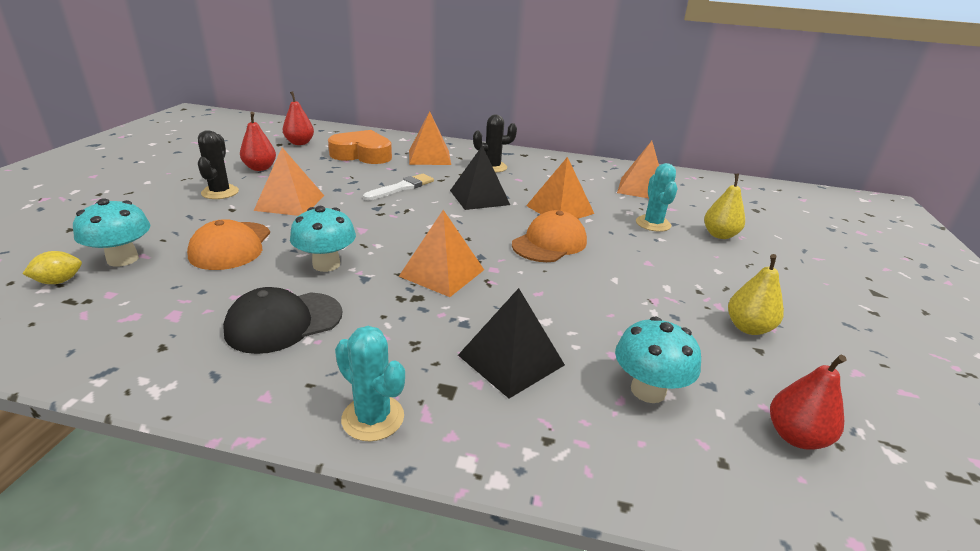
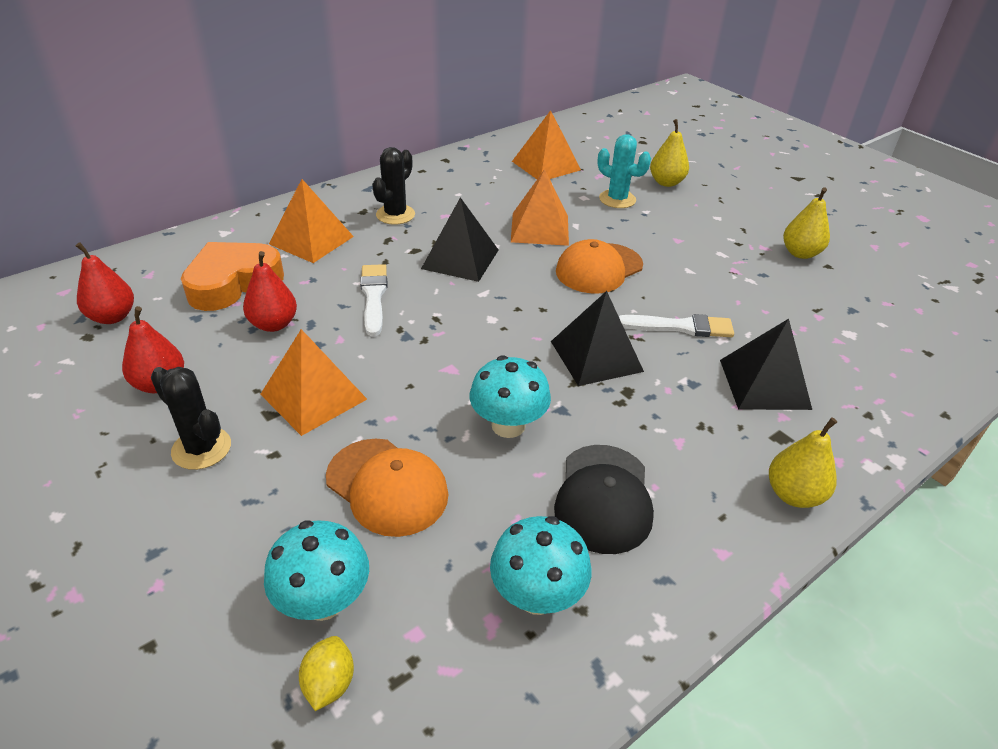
camera: 50 degrees left, 10 degrees up
(373, 418) = (793, 494): turquoise cactus -> yellow pear
(442, 273) = (596, 356): orange pyramid -> black pyramid
(530, 297) = (680, 327): none -> white brush
(549, 243) = (598, 268): orange cap -> orange cap turned 120 degrees counterclockwise
(648, 390) = (842, 339): turquoise mushroom -> turquoise mushroom (537, 595)
(795, 436) = (920, 310): red pear -> red pear (273, 324)

